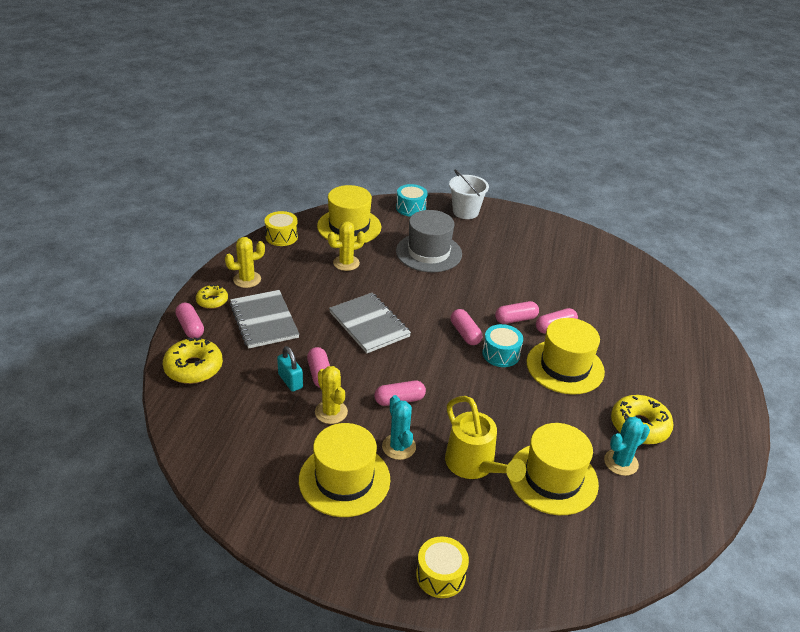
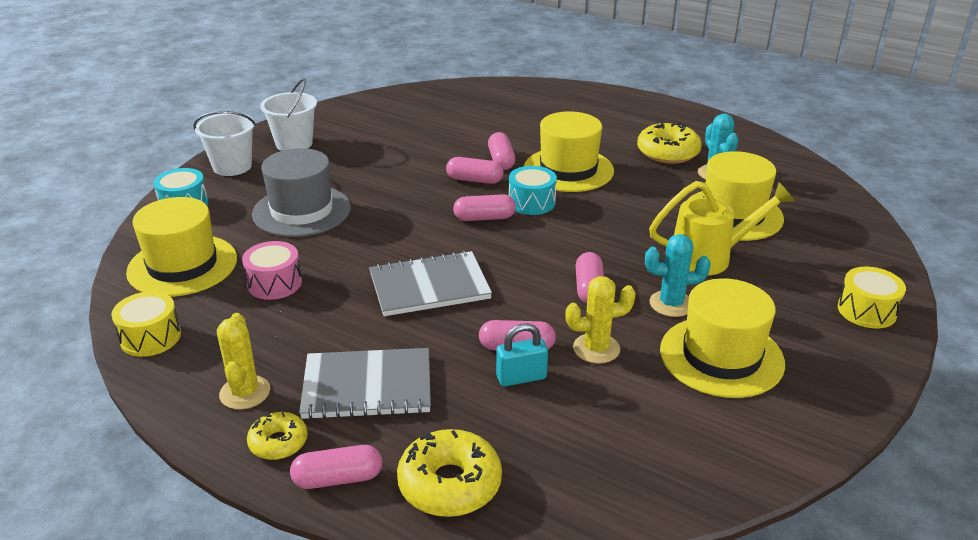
camera: 70 degrees left, 5 degrees down
(346, 263) = (274, 283): yellow cactus -> pink drum
(512, 227) = (294, 143): none -> white bucket
(515, 319) = (474, 180): pink capsule -> pink capsule turned 75 degrees counterclockwise

